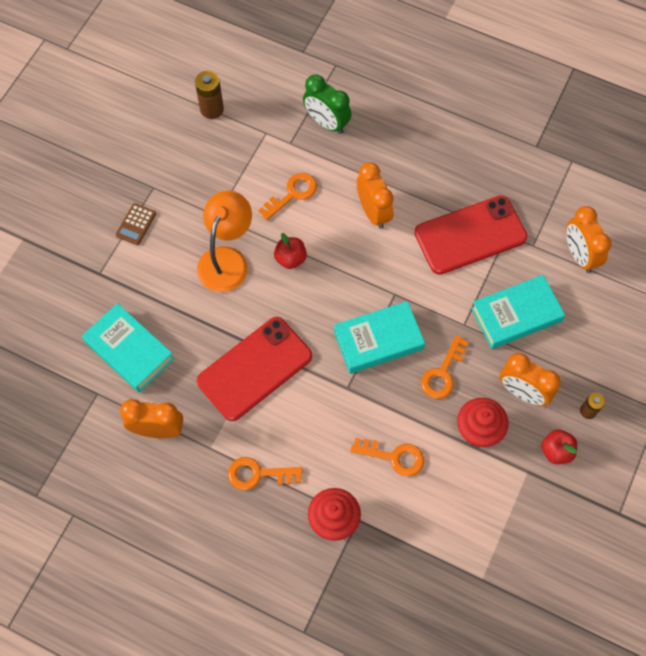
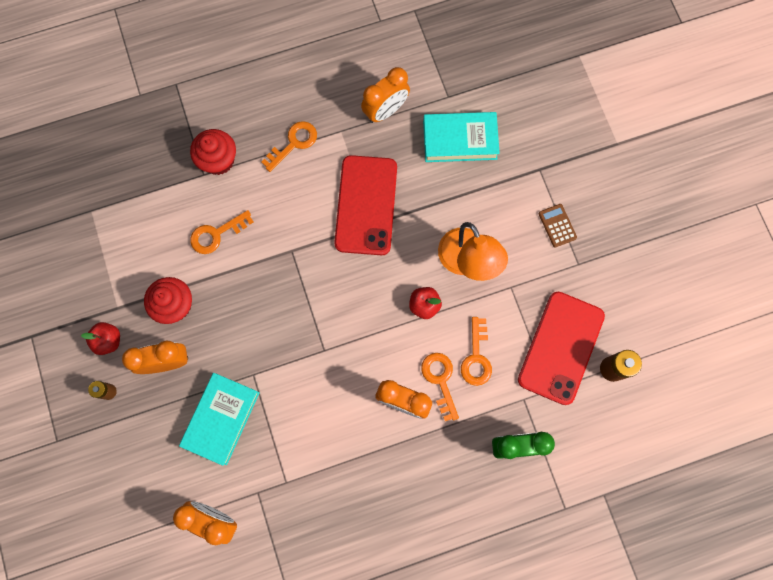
camera: 135 degrees right, 10 degrees up
(378, 340) = (303, 304): turquoise book -> none
(443, 373) = (236, 323): orange key -> orange key (440, 380)
(470, 235) = (313, 454): red phone -> red phone (560, 347)

